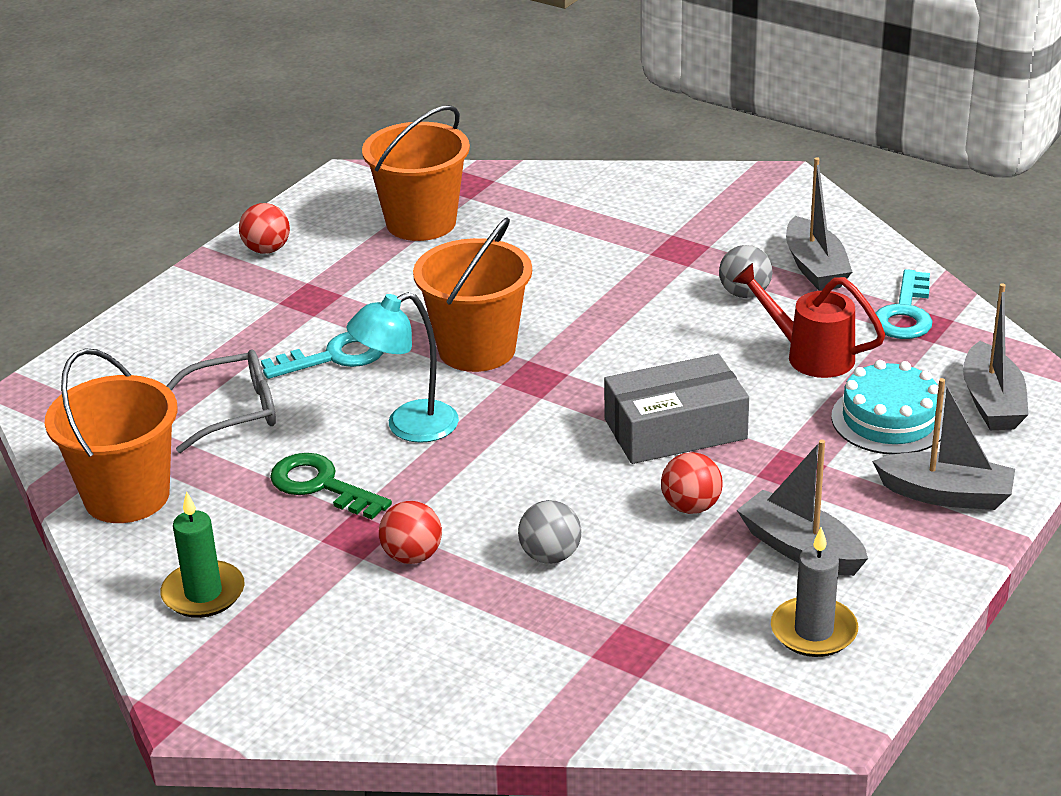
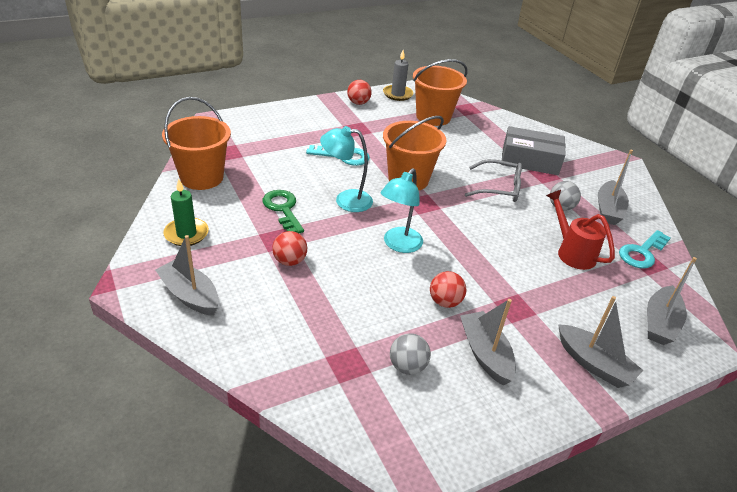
camera: 25 degrees right, 5 degrees up
(235, 411) = (280, 161): grey glasses -> grey glasses (500, 188)
(310, 674) = (190, 295): none -> grey boat
(550, 556) = (353, 293): grey ball -> grey ball (407, 366)
(554, 458) = (398, 245): none -> turquoise lamp
(675, 429) = (470, 258): grey box -> grey box (530, 160)
(813, 631) = (454, 407): grey candle -> grey candle (397, 94)
(889, 419) = (591, 305): turquoise cake -> none

